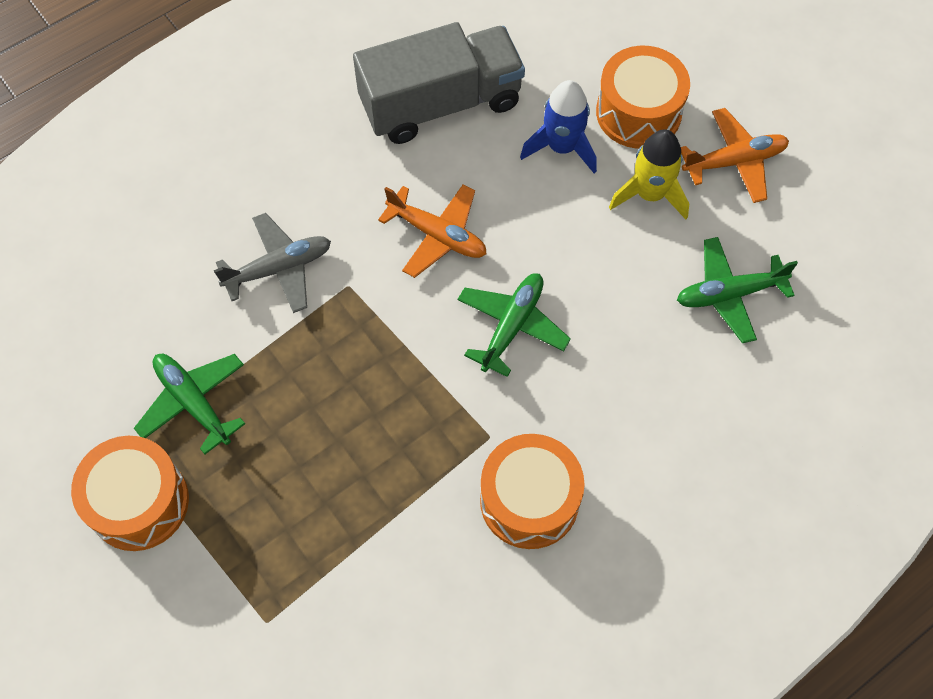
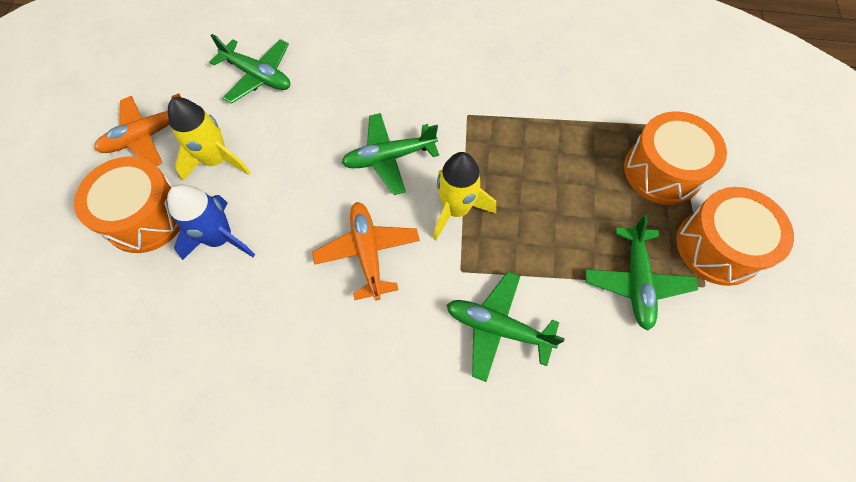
camera: 135 degrees left, 0 degrees up
(278, 268) = (497, 328): grey plane -> green plane
(403, 332) = (456, 209): none -> yellow rocket
(440, 103) = (248, 355): grey truck -> none
(529, 500) = (479, 72): orange drum -> orange drum (662, 171)
(734, 161) = (147, 136): orange plane -> orange plane turned 60 degrees counterclockwise

